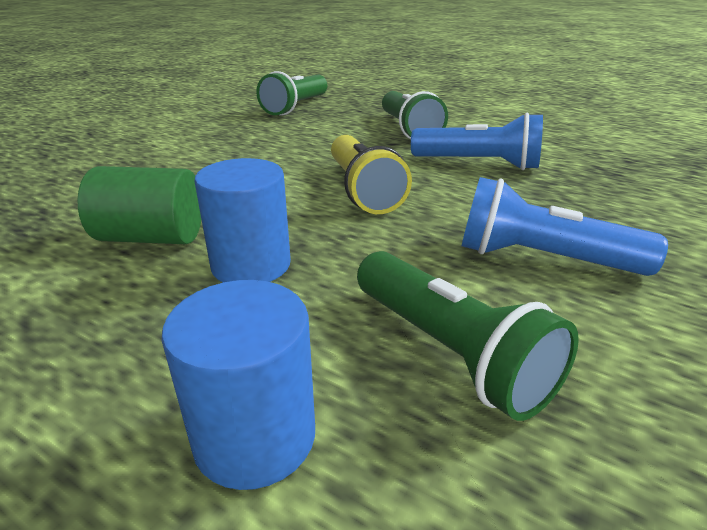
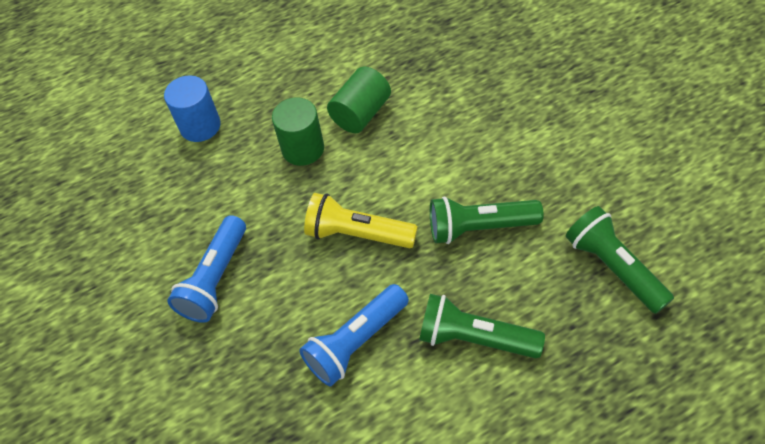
camera: 125 degrees right, 25 degrees up
(251, 265) = (303, 149): blue cylinder -> green cylinder
(450, 352) = (190, 196): green flashlight -> green flashlight (479, 228)
(542, 259) = (215, 279): blue flashlight -> blue flashlight turned 150 degrees clockwise

